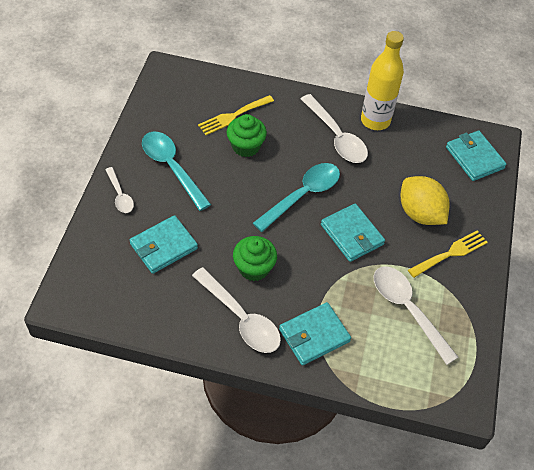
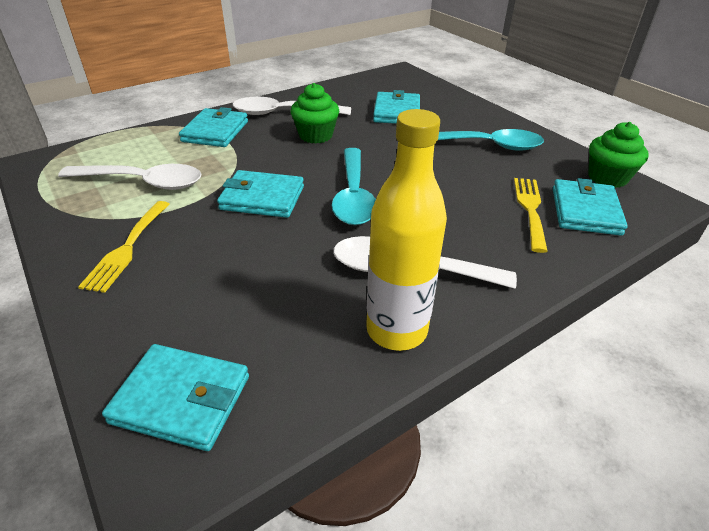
camera: 135 degrees right, 15 degrees down
(120, 195) = (477, 115): white spoon -> none
(211, 95) = (585, 211): none -> turquoise wallet
(246, 146) = (469, 195): green cupcake -> green cupcake (607, 178)
(420, 213) = (204, 262): yellow lemon -> none

